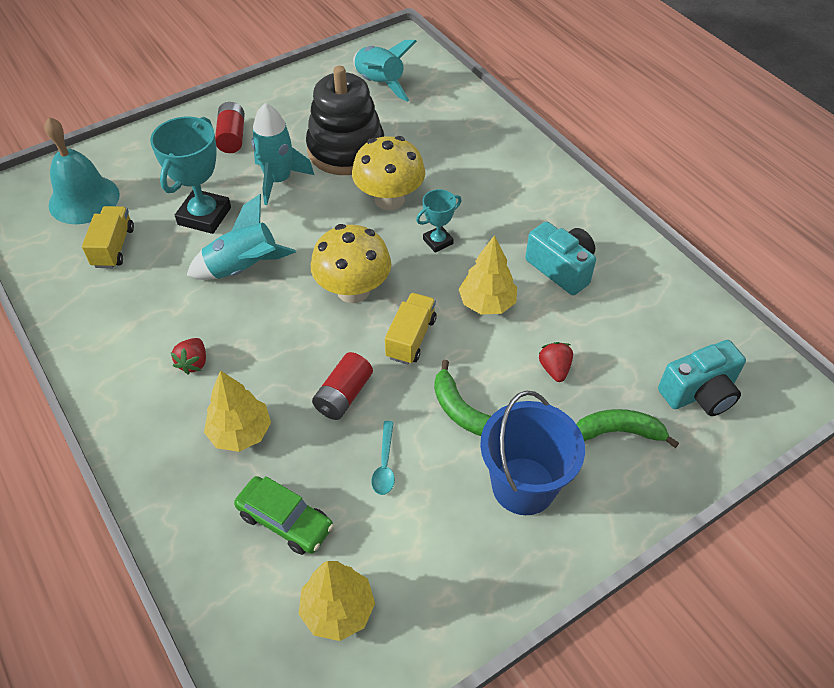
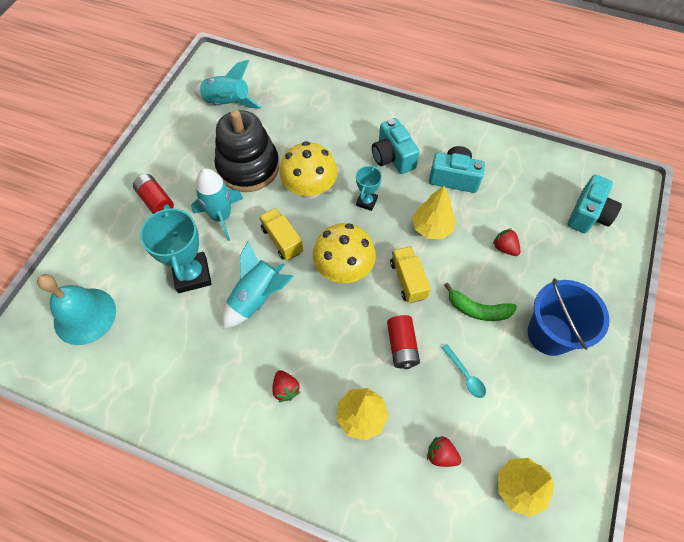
camera: 35 degrees left, 10 degrees up
(113, 247) = (145, 340): yellow truck -> yellow truck (282, 240)
(285, 521) = (441, 455): green car -> red strawberry
(508, 214) = (392, 157): none -> turquoise camera
(618, 432) = (569, 266): green banana -> none

